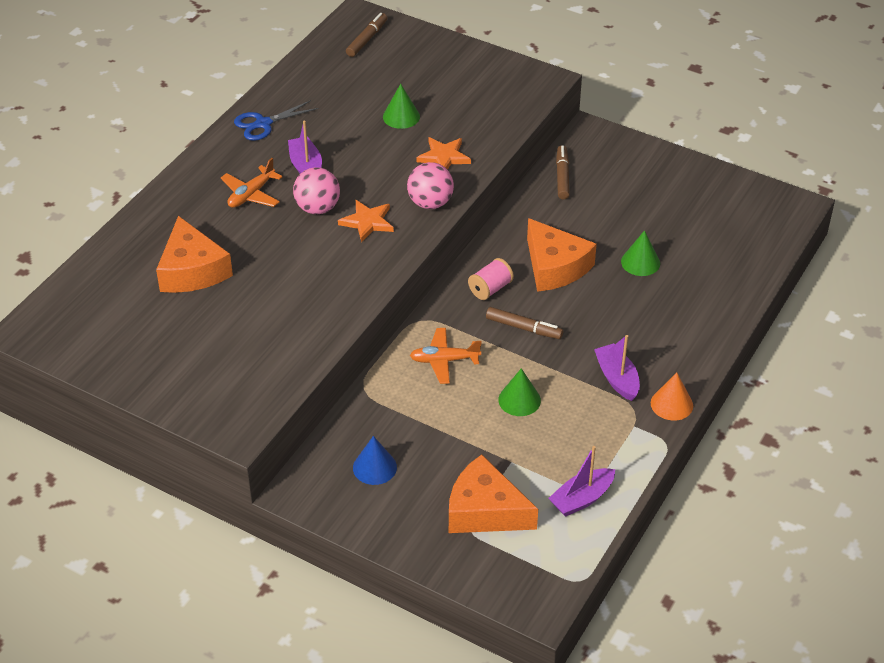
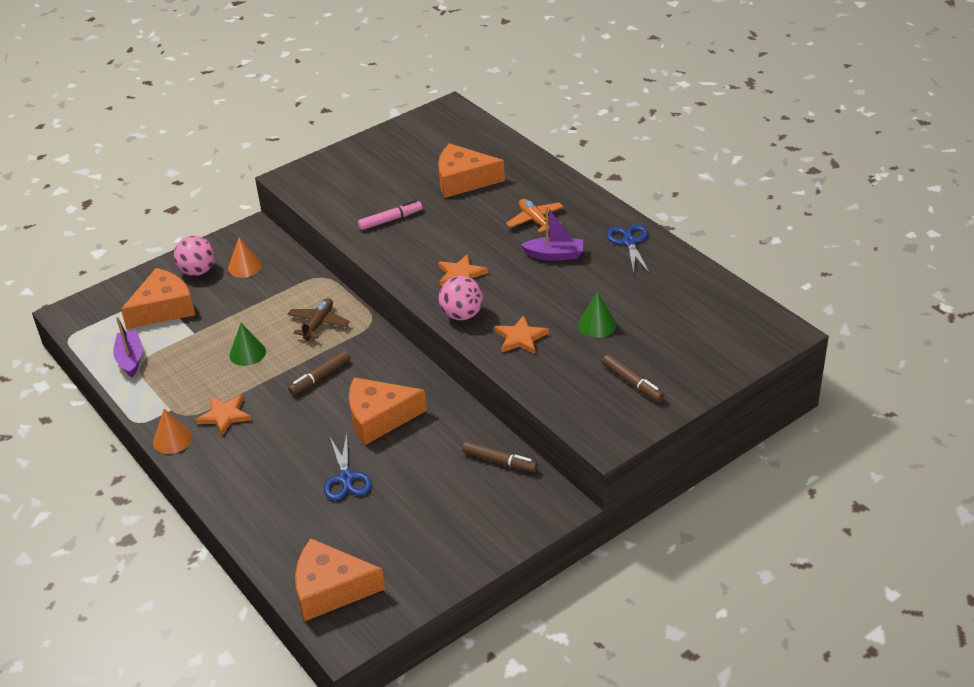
camera: 115 degrees right, 5 degrees down
(293, 305) = (390, 220): none -> pink marker
(317, 208) = (496, 251): pink ball -> pink ball (198, 271)
(367, 39) = (737, 329): brown marker -> brown marker (632, 383)
(374, 467) = (245, 267): blue cone -> orange cone
(444, 360) = (318, 324): orange plane -> brown plane
(490, 289) = (379, 370): pink spool -> none
(617, 378) = (224, 416): purple boat -> orange star
(640, 262) = (346, 478): green cone -> blue scissors
(759, 229) = (330, 589): none -> orange cheese

